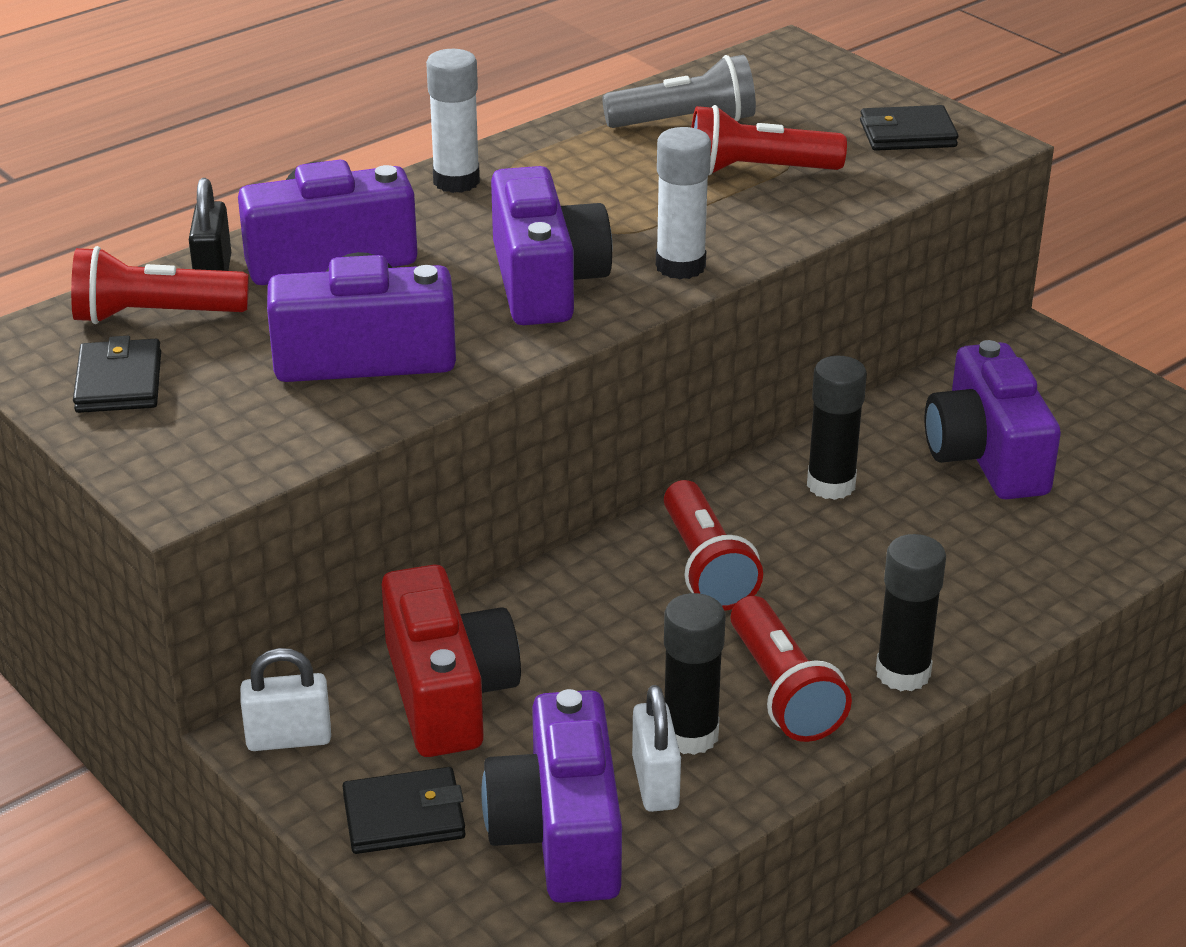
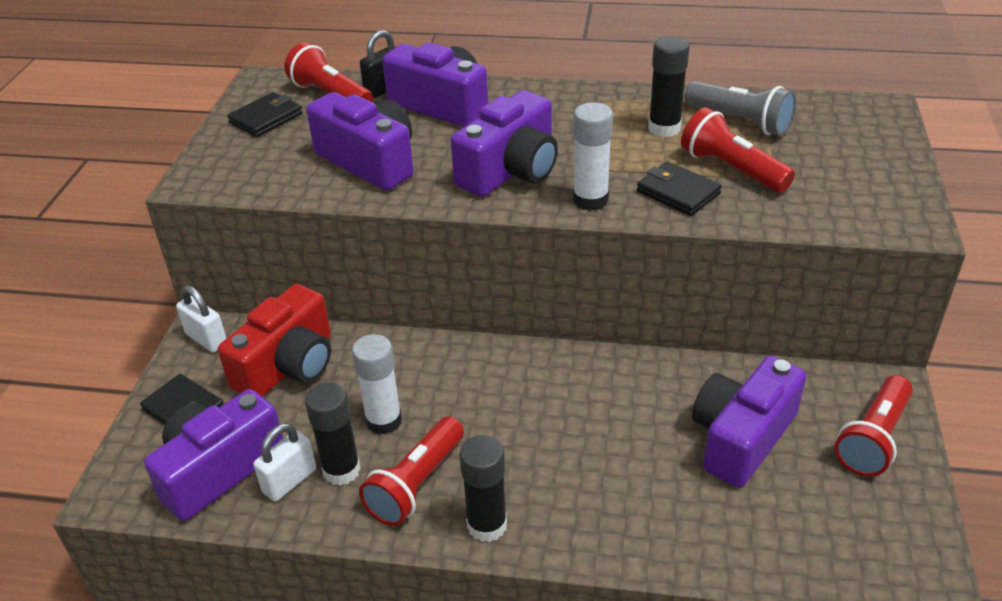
camera: 50 degrees right, 5 degrees up
(456, 181) = (564, 97): white glue stick -> white glue stick (384, 421)
(706, 567) = (489, 389): red flashlight -> red flashlight (873, 439)
(831, 485) = (623, 391): black glue stick -> black glue stick (664, 128)
(907, 134) = (868, 194): black wallet -> black wallet (678, 192)

